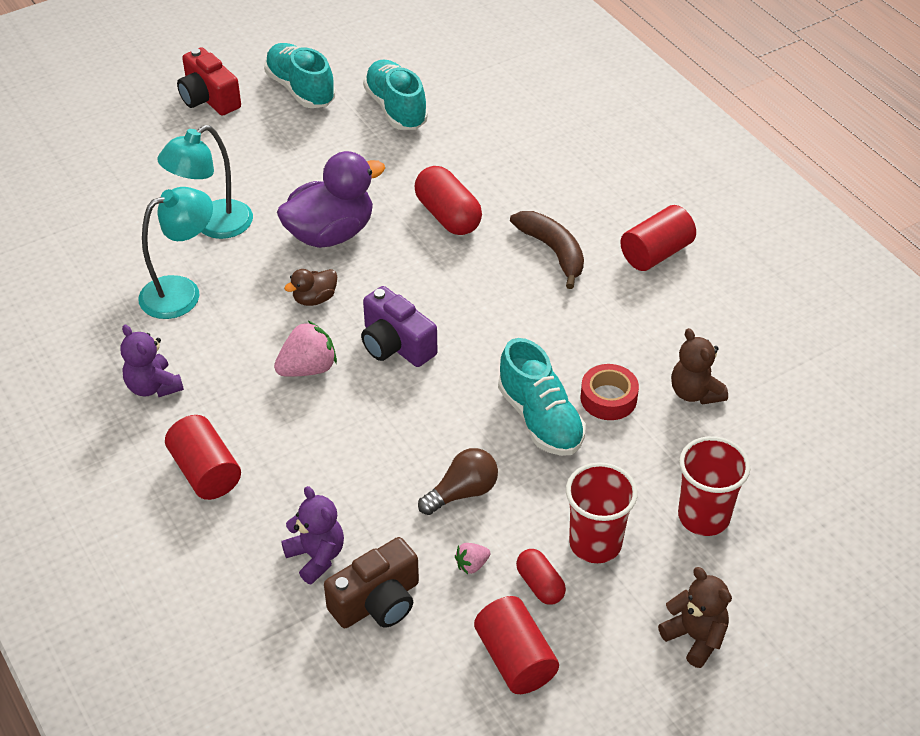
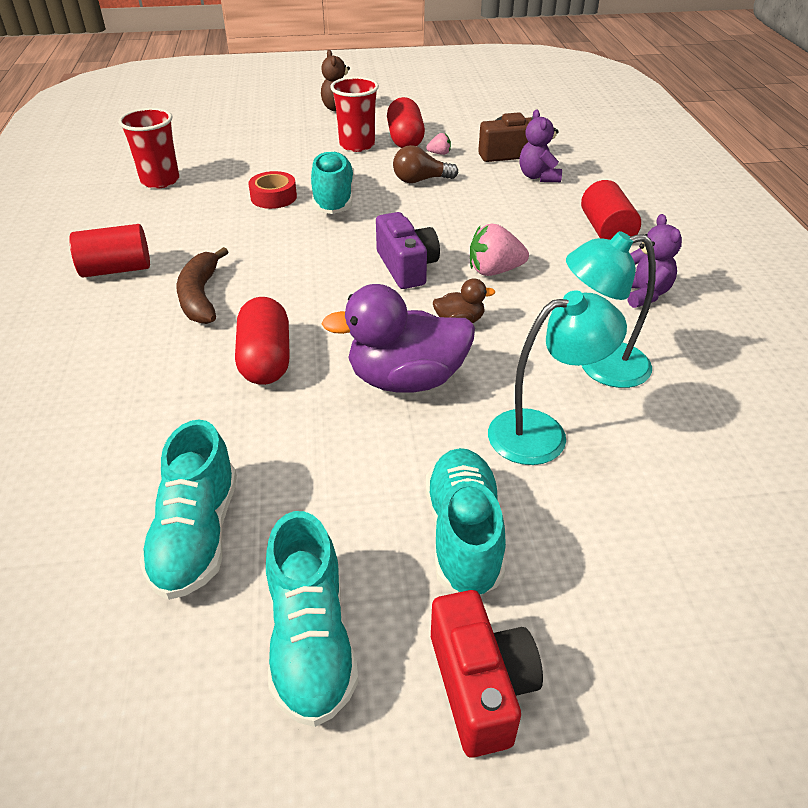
camera: 155 degrees left, 5 degrees down
(243, 153) = (463, 535): none -> turquoise shoe
(515, 659) = (442, 122): red cylinder -> none
(540, 585) = (405, 139): red capsule -> red capsule, size x1.71
(695, 392) = (211, 185): brown teddy bear -> none
(703, 517) = (281, 140): red cup -> red cup (160, 181)

